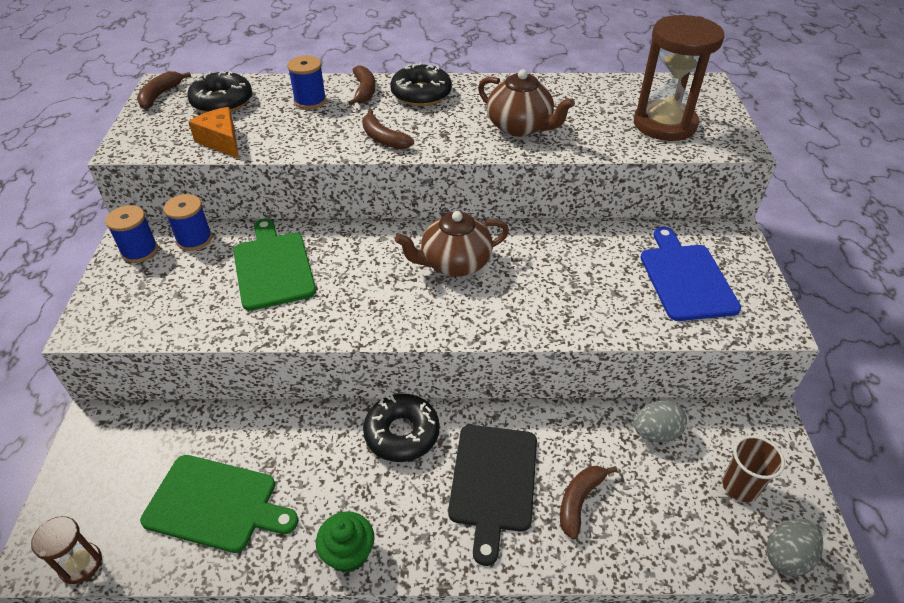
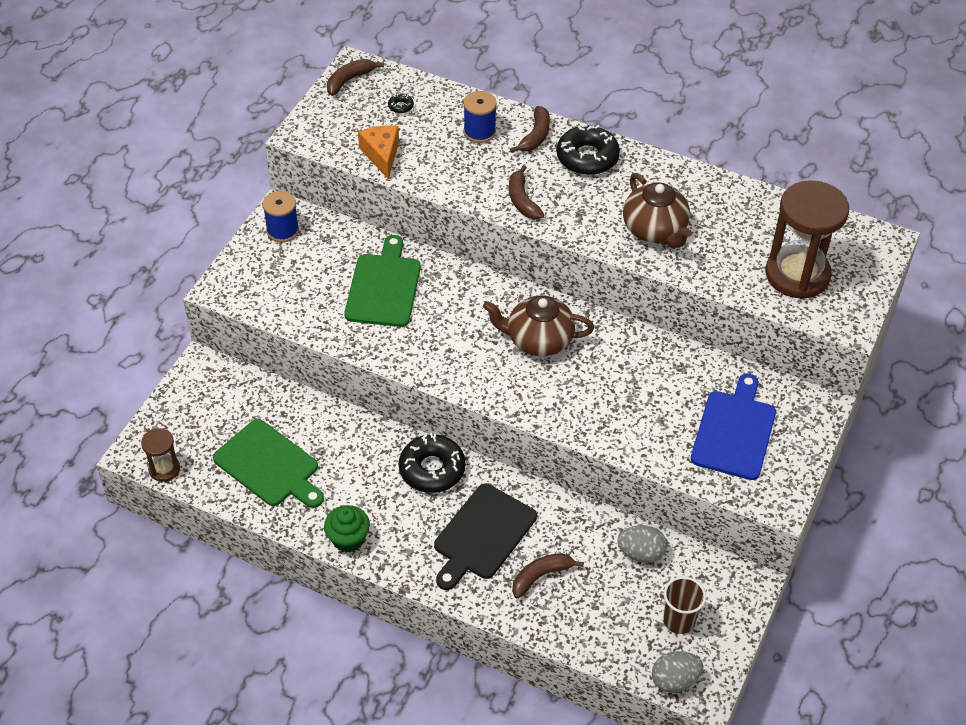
camera: 25 degrees right, 5 degrees up
(194, 239) = (330, 235): blue spool -> none
(222, 101) = (401, 106): black donut -> black donut, size x0.42

